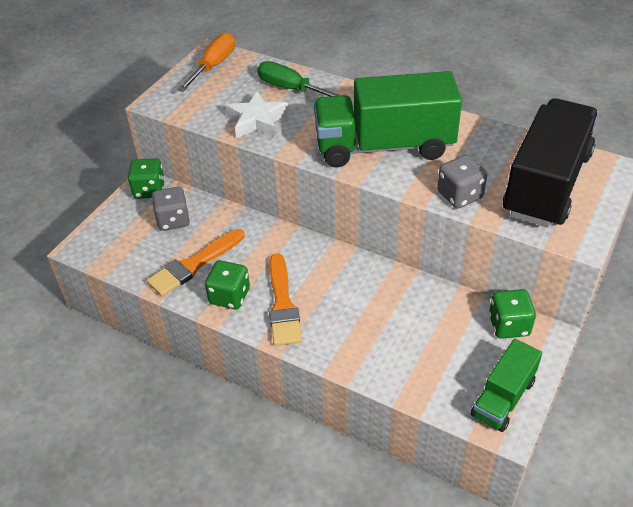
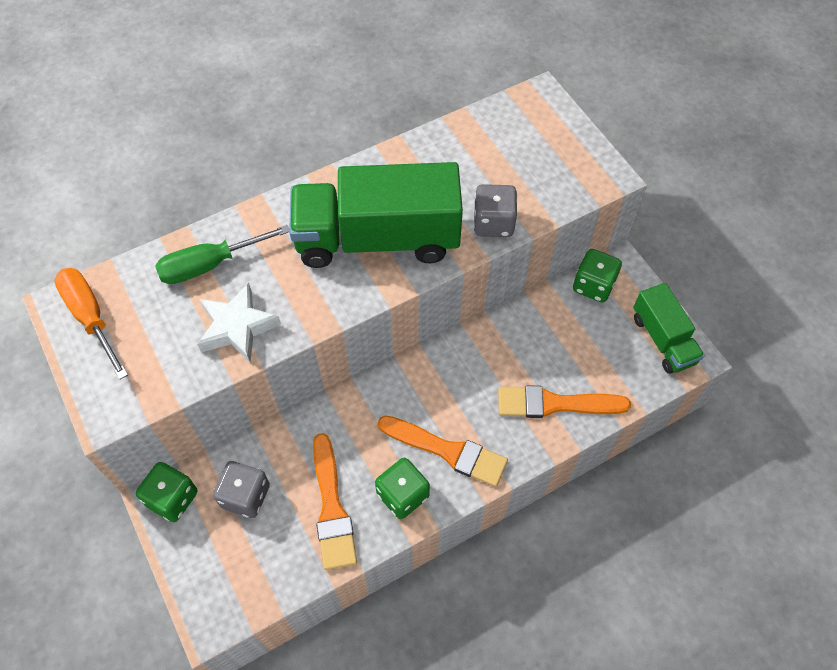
camera: 60 degrees left, 15 degrees up
(375, 350) = (555, 404): none -> orange brush
(384, 146) = (377, 239): green truck -> green truck turned 60 degrees clockwise
(546, 184) = (527, 152): black truck -> none

